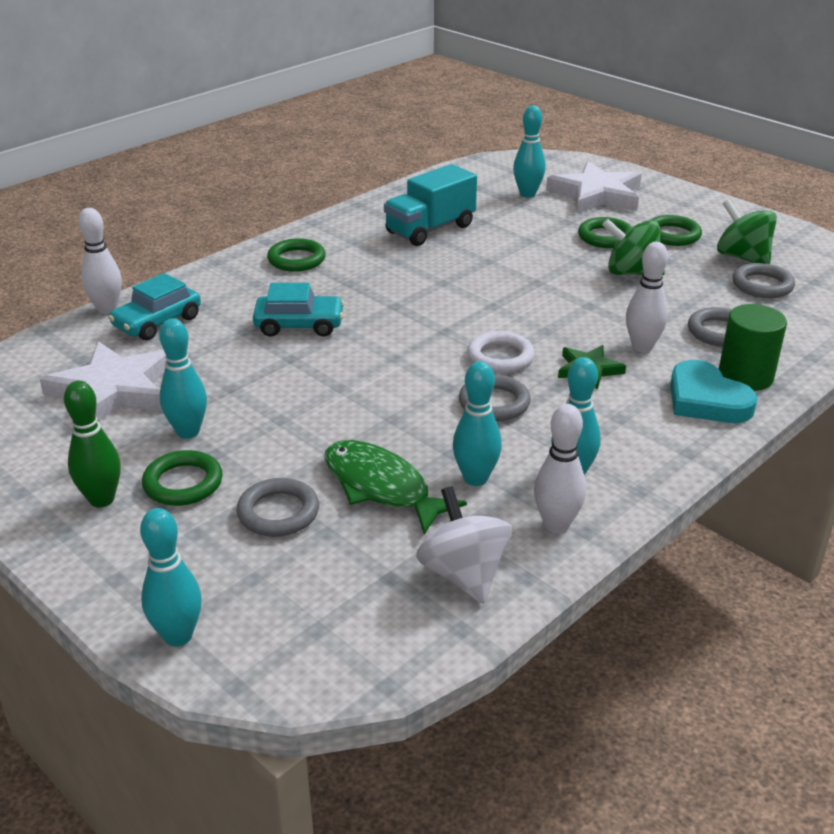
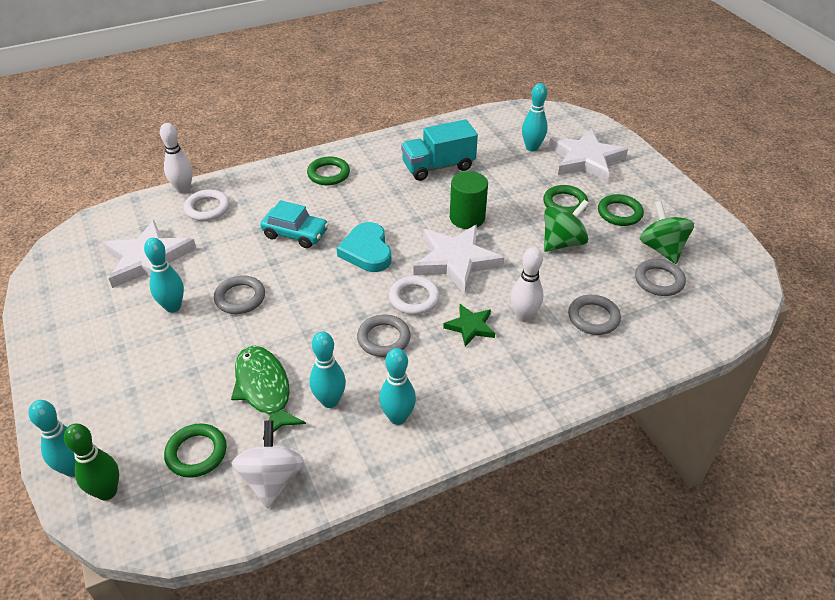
camera: 20 degrees right, 10 degrees up
(102, 499) = (92, 347): green bowling pin -> green bowling pin (107, 492)
(157, 322) = (207, 208): turquoise car -> white ring
(183, 483) = (146, 348): green ring -> green ring (196, 453)
(278, 512) = (188, 390): grey ring -> grey ring (240, 298)
(522, 312) = (456, 261): none -> white star
(556, 524) = (359, 458): white bowling pin -> none
(631, 272) = (562, 242): green spinning top -> green spinning top turned 105 degrees clockwise
(706, 400) = (540, 379): turquoise heart -> turquoise heart (367, 251)
(745, 376) = (585, 365): green cylinder -> green cylinder (467, 218)

